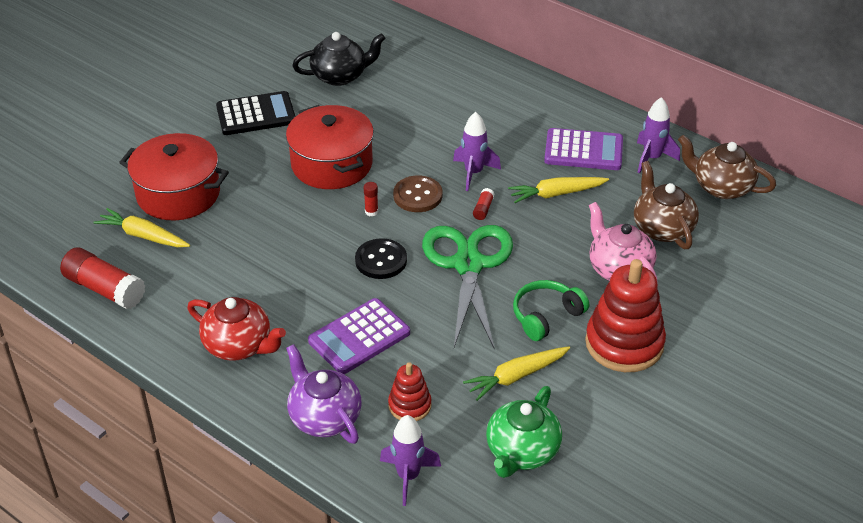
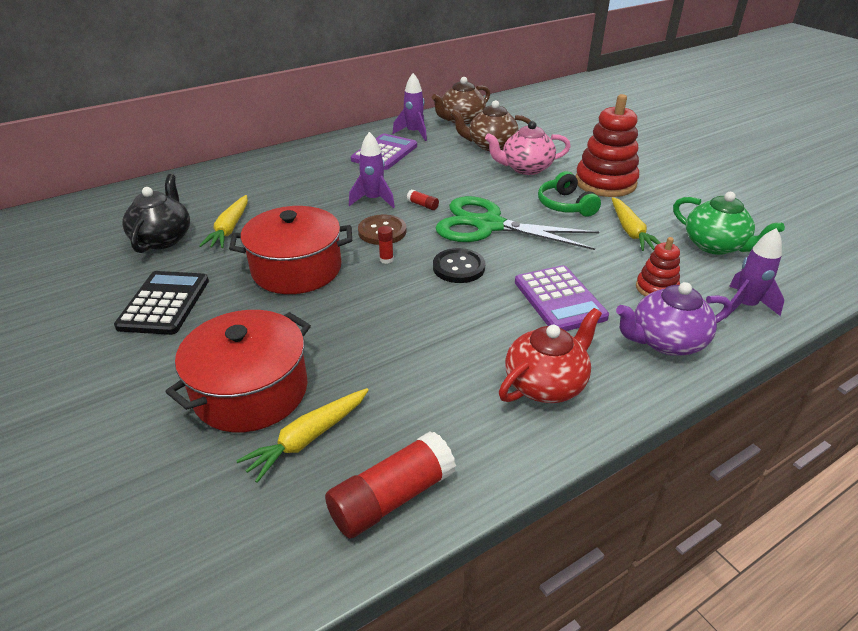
camera: 70 degrees left, 5 degrees down
(556, 194) = (426, 173): yellow carrot -> yellow carrot (229, 229)

